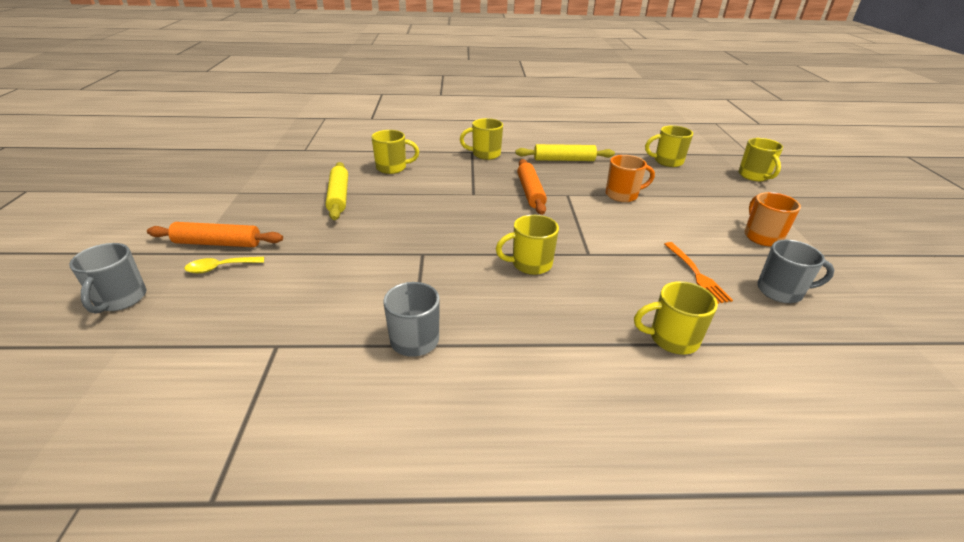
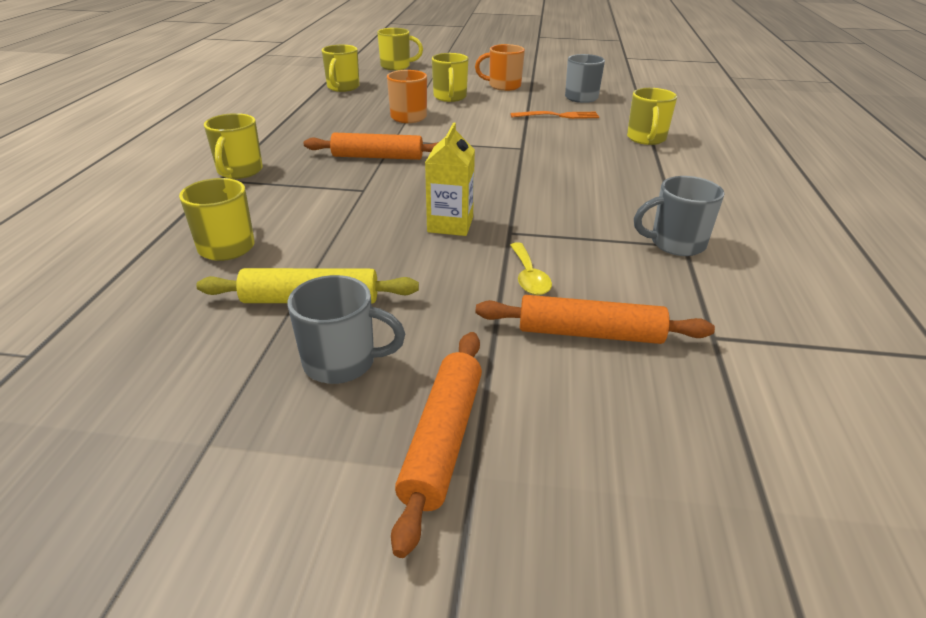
camera: 80 degrees left, 0 degrees up
(120, 299) = (641, 556): grey mug -> grey mug (342, 362)
(220, 268) = (532, 421): yellow spoon -> yellow spoon (529, 277)
(291, 288) = (589, 333): none -> orange rolling pin
(429, 229) = (450, 224): none -> yellow carton
(530, 264) = (539, 175): yellow mug -> yellow mug (450, 97)
(564, 160) = (299, 129): yellow rolling pin -> none

